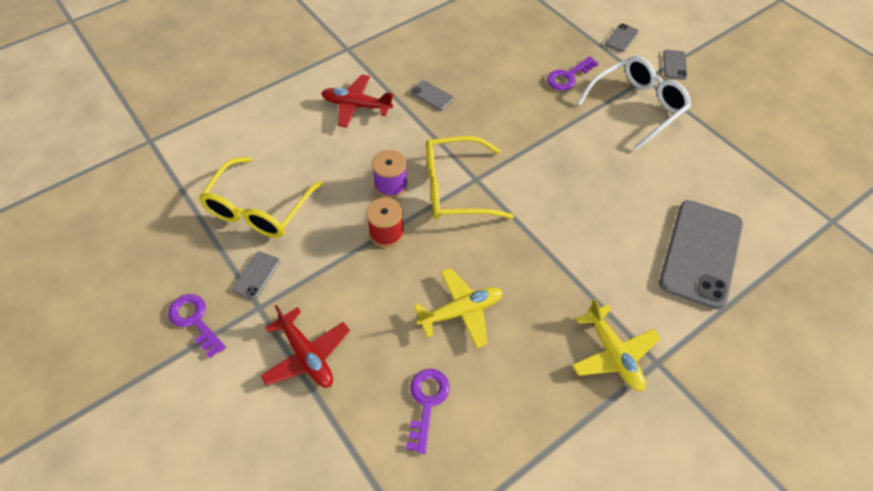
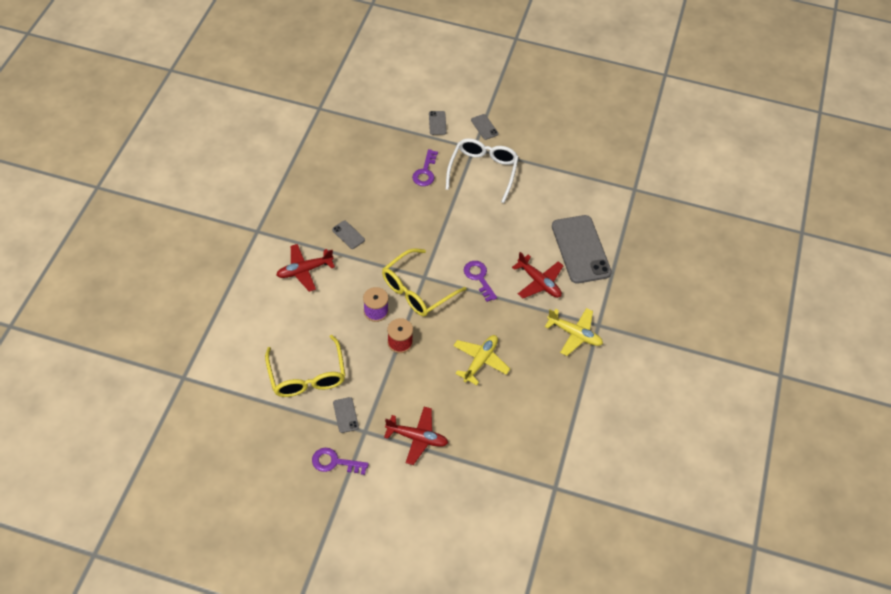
camera: 40 degrees left, 0 degrees up
(426, 402) = (501, 419): purple key -> purple key (479, 278)
(431, 95) = (348, 235): grey phone -> grey phone turned 45 degrees clockwise
(613, 261) = (539, 282): none -> red plane

